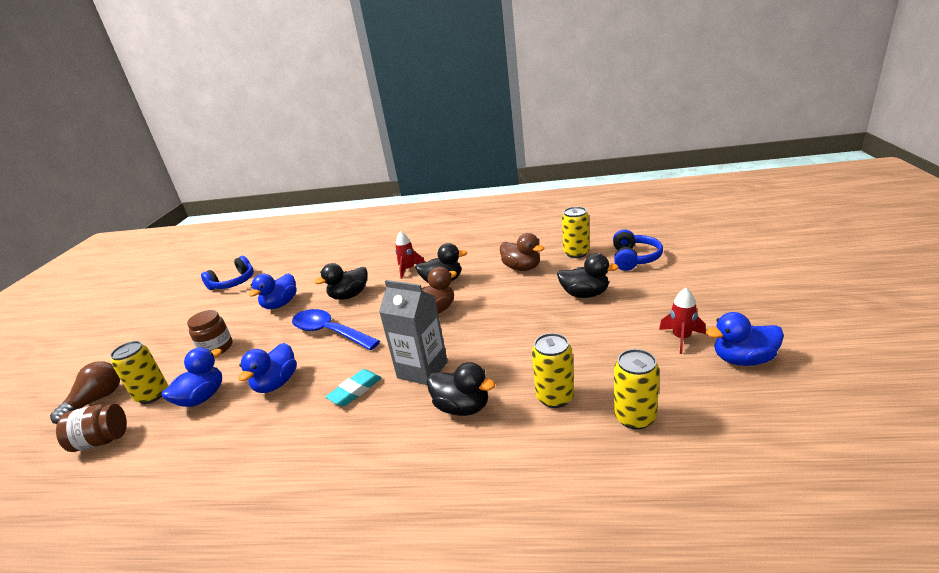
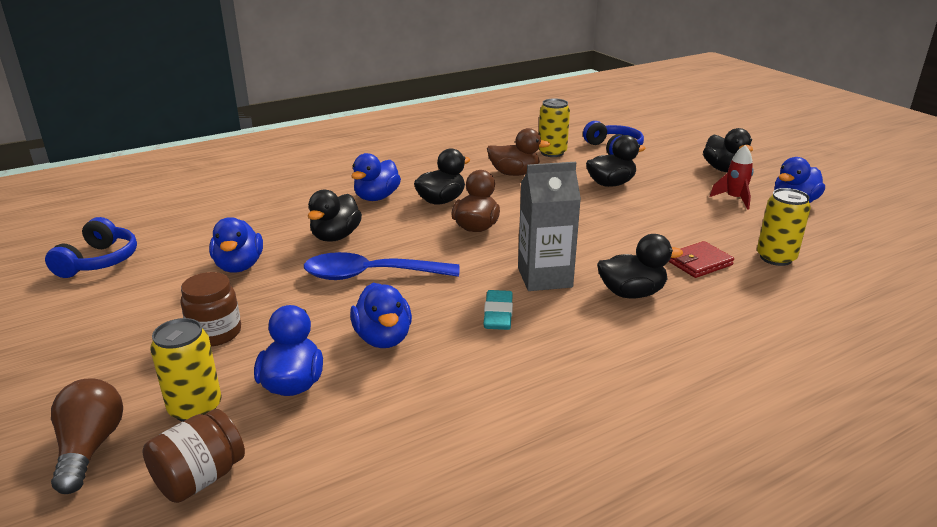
camera: 40 degrees left, 0 degrees up
(408, 269) = (376, 197): red rocket -> blue duck
(555, 397) = (699, 263): yellow can -> red wallet
(715, 302) = (724, 170): none -> black duck

